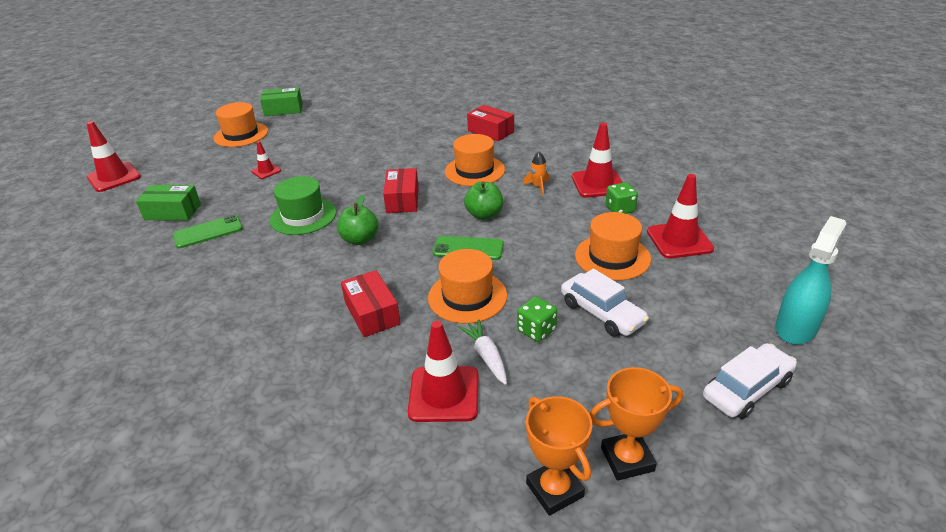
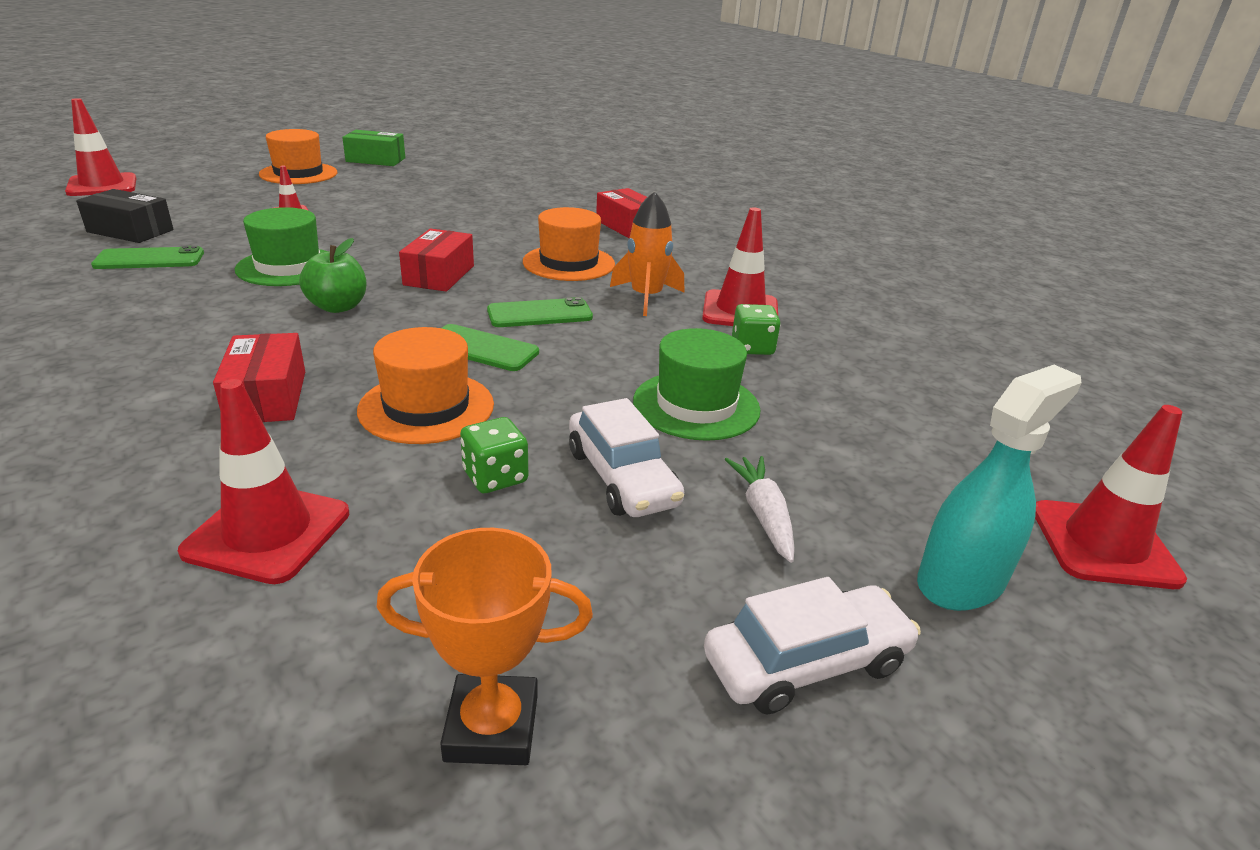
camera: 10 degrees right, 5 degrees down
(173, 212) = (130, 231): green box -> black box
(484, 215) = (540, 314): green apple -> green phone
(486, 356) = (384, 494): white carrot -> white carrot (763, 515)
(538, 187) = (646, 297): orange rocket -> orange rocket, size x1.71
(554, 490) = (314, 745): orange trophy -> none
(612, 257) = (696, 405): orange hat -> green hat
(679, 240) = (823, 406): red traffic cone -> red traffic cone (1103, 544)

